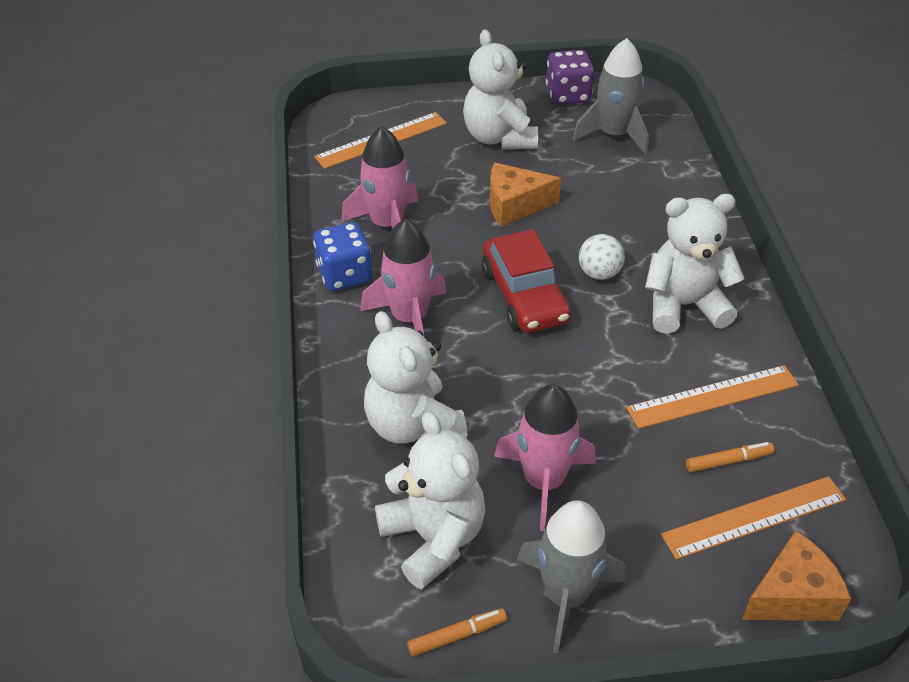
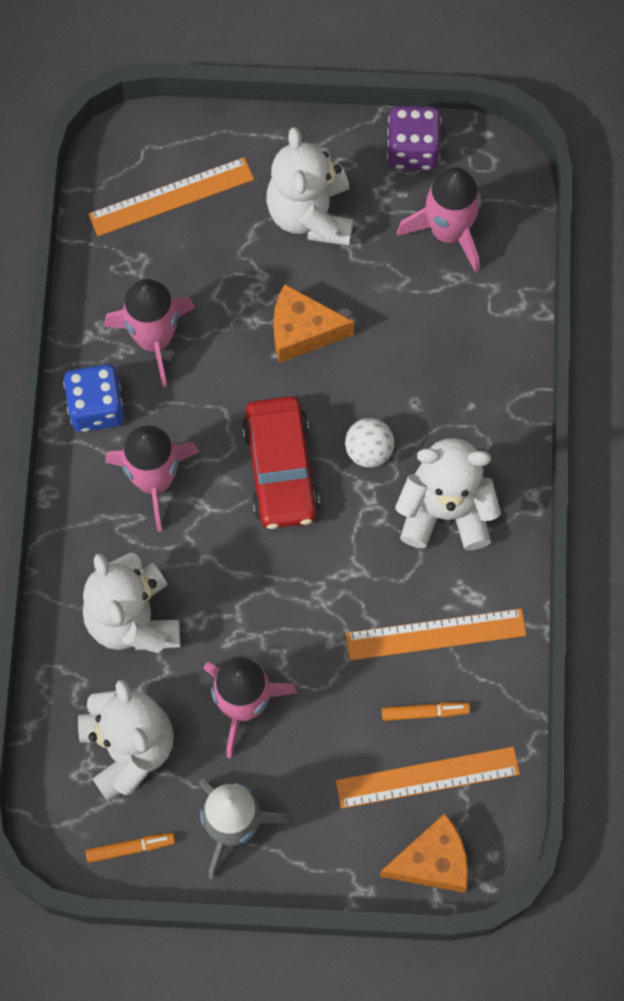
camera: 10 degrees right, 25 degrees up
(613, 135) = (448, 231): grey rocket -> pink rocket

